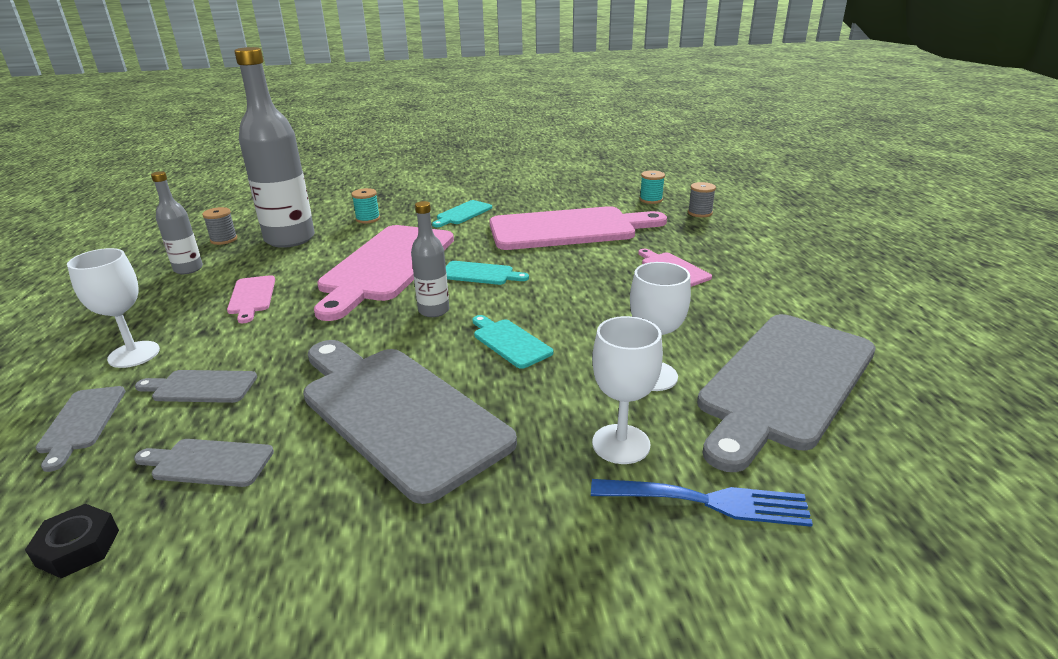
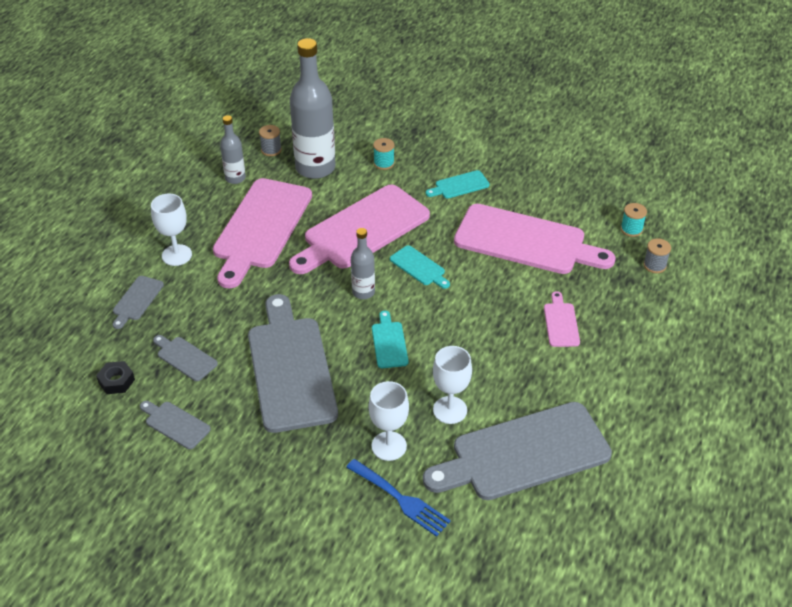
camera: 30 degrees right, 15 degrees up
(201, 387) = (201, 300): grey cutting board -> grey cutting board (175, 424)
(252, 297) = (261, 227): pink cutting board -> pink cutting board, size x2.31

